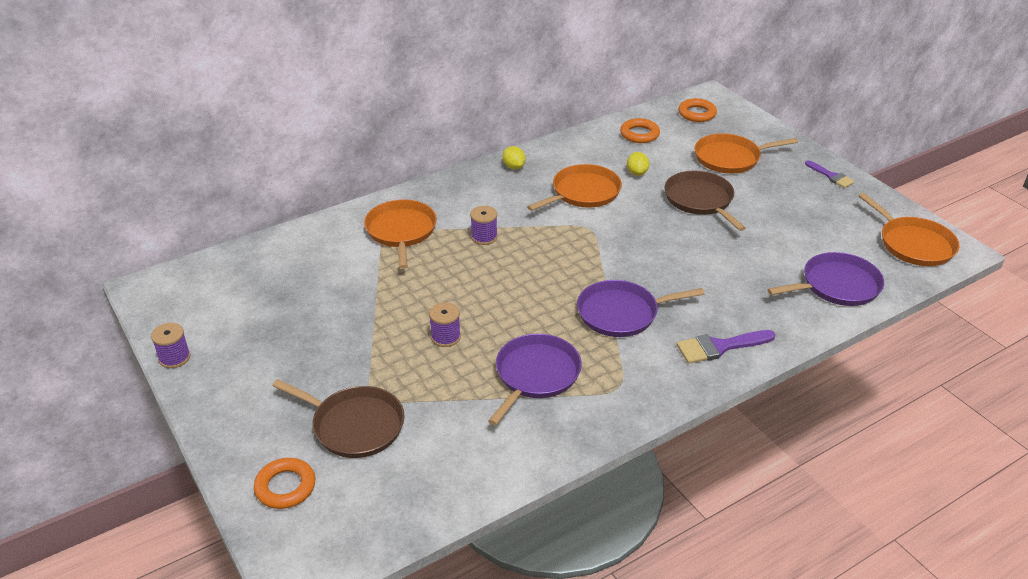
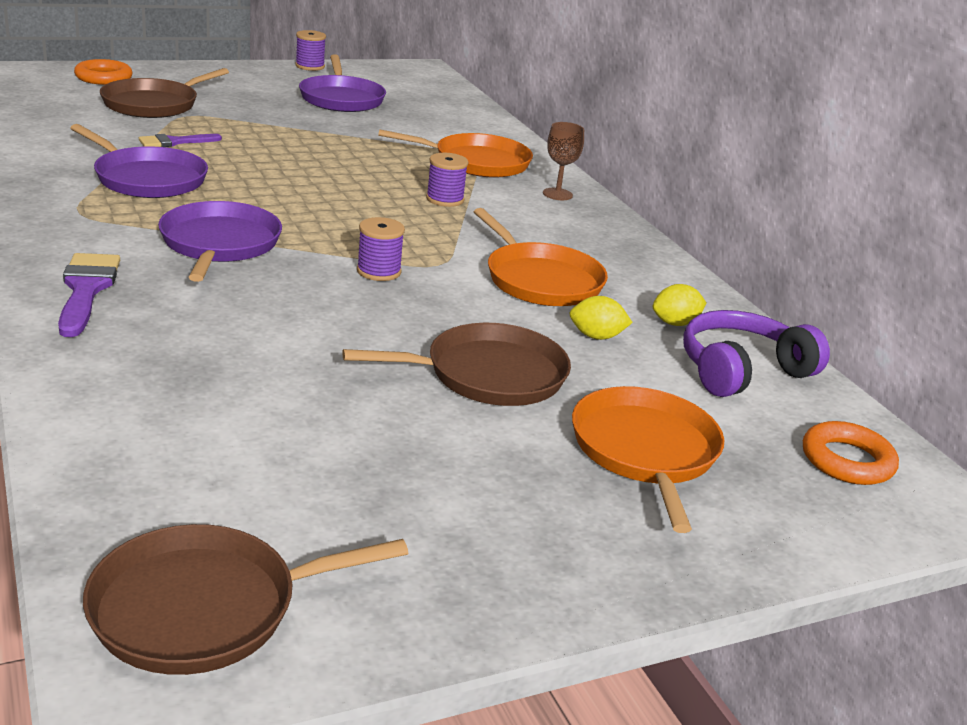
camera: 95 degrees right, 10 degrees down
(444, 194) = (557, 194): none -> brown goblet
(445, 337) = (254, 152): purple spool -> purple spool (378, 271)
(513, 167) = (627, 246): yellow lemon -> yellow lemon (675, 323)
(639, 134) = (742, 371): orange ring -> purple headphones
(831, 176) = (547, 579): purple brush -> purple brush (174, 142)
(836, 285) = (140, 440): purple pan -> purple pan (341, 98)
(913, 244) = (204, 608): orange pan -> brown pan

